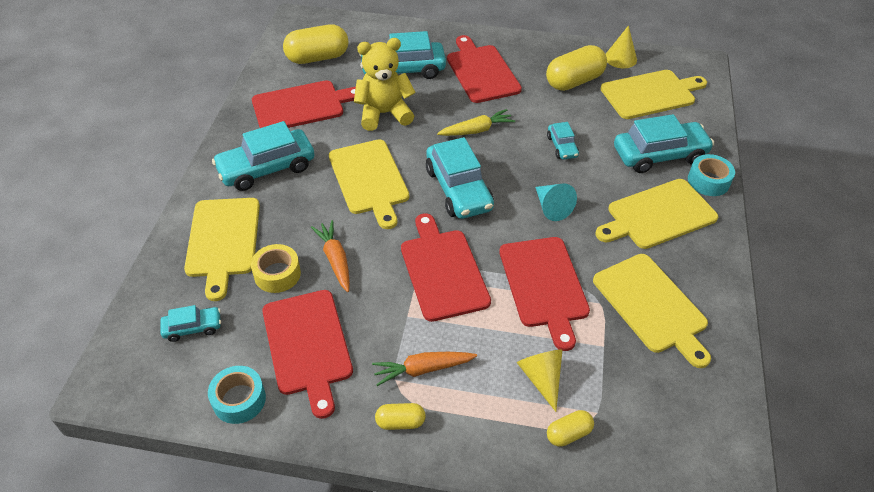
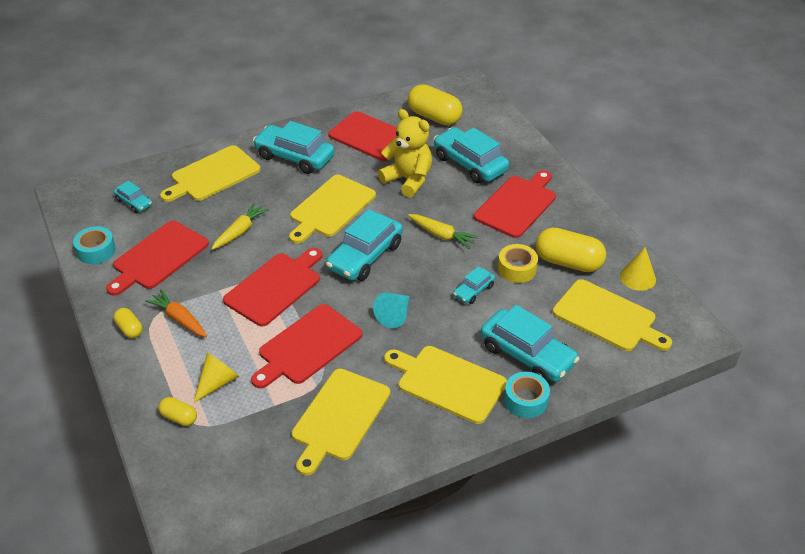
camera: 55 degrees right, 5 degrees down
(277, 274) = (205, 213): yellow tape -> yellow tape (517, 269)
(335, 260) = (240, 231): orange carrot -> yellow carrot

